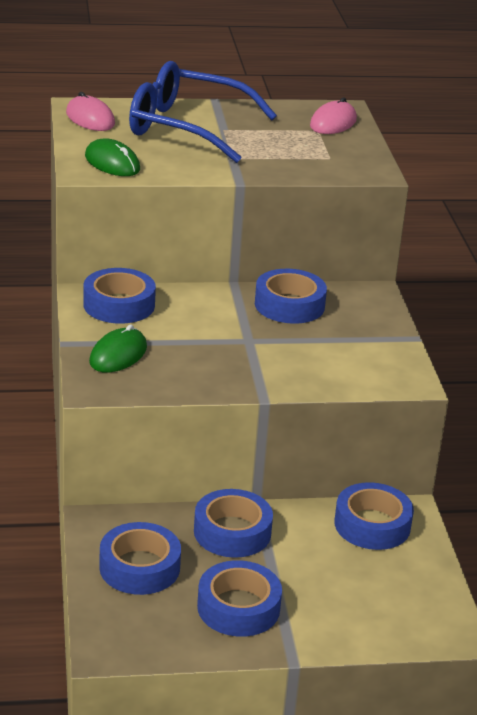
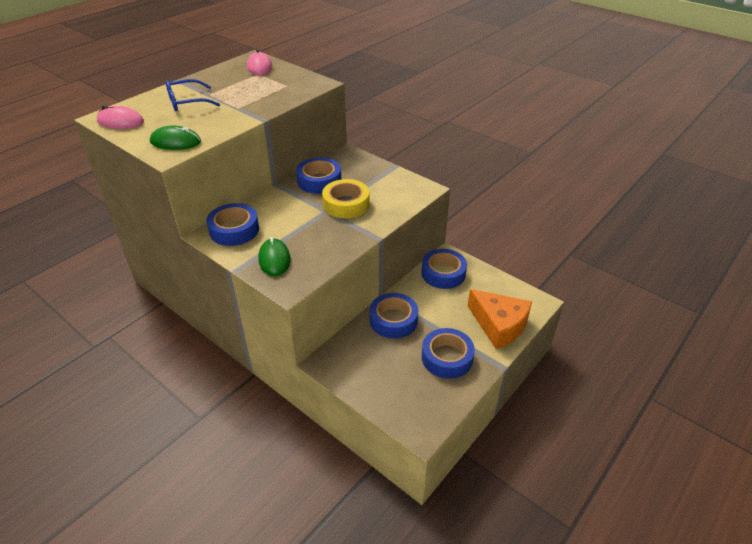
camera: 40 degrees left, 10 degrees up
(139, 567) = (378, 372): blue tape -> none
(187, 127) = (187, 102): blue glasses -> blue glasses, size x0.55
(282, 345) = (346, 204): none -> yellow tape
(357, 621) = (499, 325): none -> orange cheese

